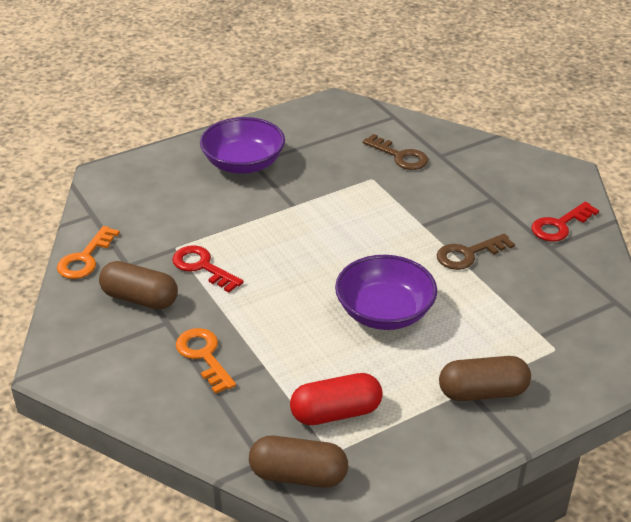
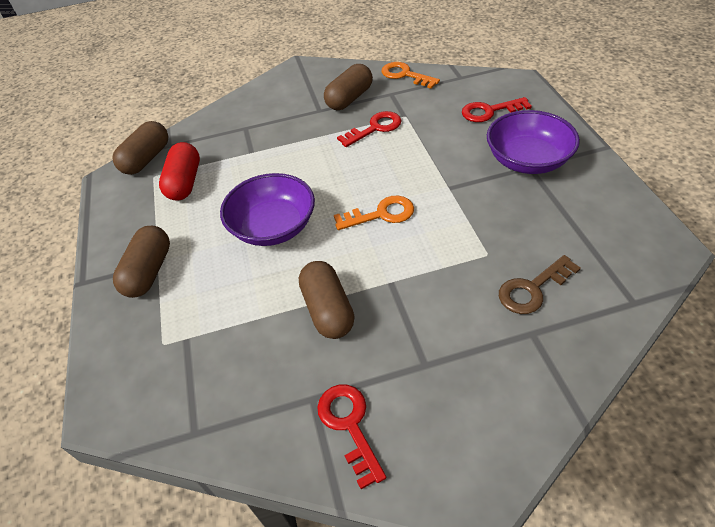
camera: 110 degrees right, 10 degrees up
(164, 189) = (489, 111): none -> red key
(204, 356) = (276, 125): orange key -> orange key (381, 214)
(468, 254) = (328, 310): brown key -> brown capsule

